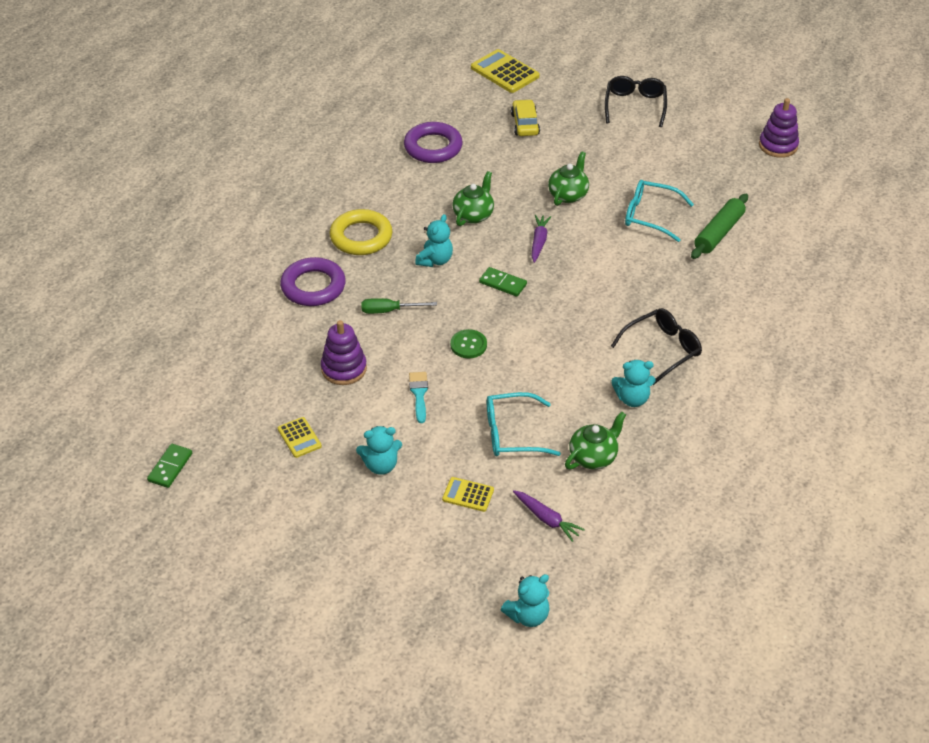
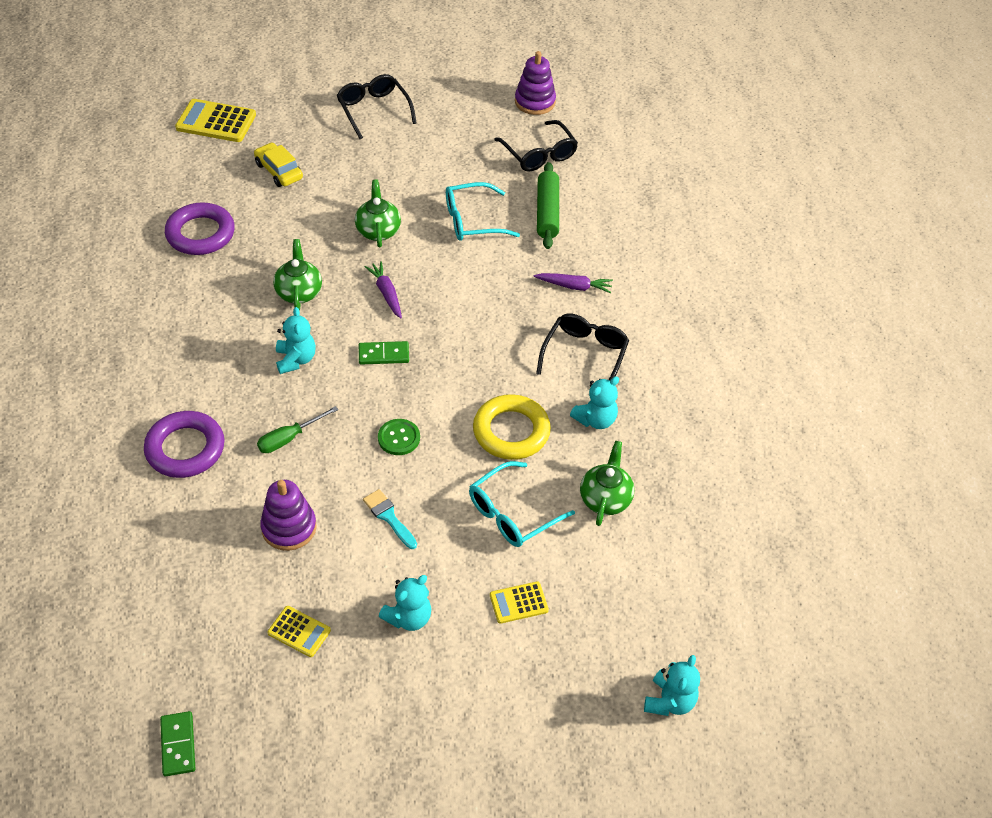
camera: 35 degrees left, 5 degrees up
(361, 237) = (197, 368): yellow ring -> yellow ring (511, 431)
(547, 519) = (611, 588): purple carrot -> purple carrot (574, 286)
(748, 187) = (539, 154): none -> black glasses

